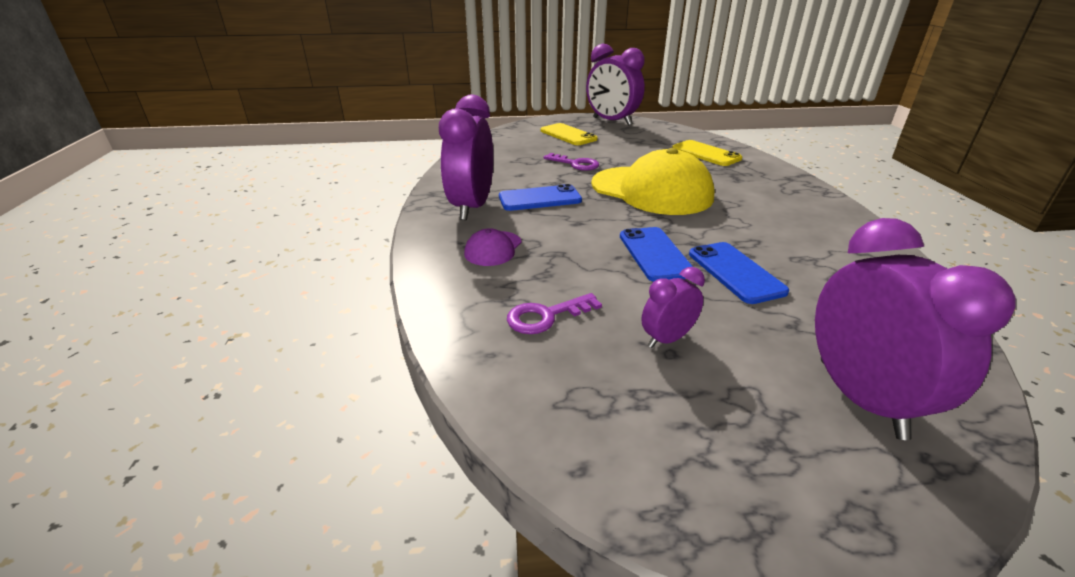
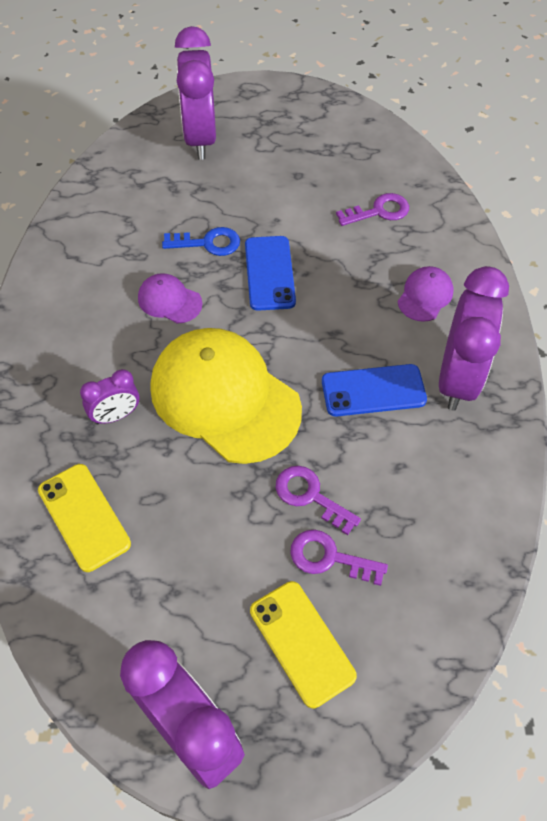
camera: 175 degrees left, 25 degrees up
(559, 151) = (329, 557): none -> purple key
(667, 339) = (296, 185): purple clock -> purple clock (116, 415)
(735, 272) = (208, 243): blue phone -> blue key
(737, 231) = (169, 301): none -> purple cap

